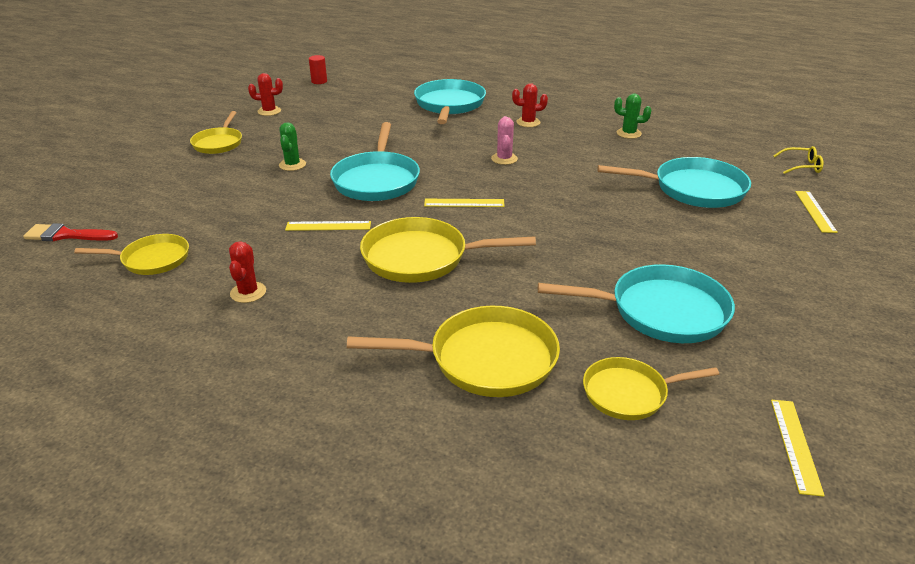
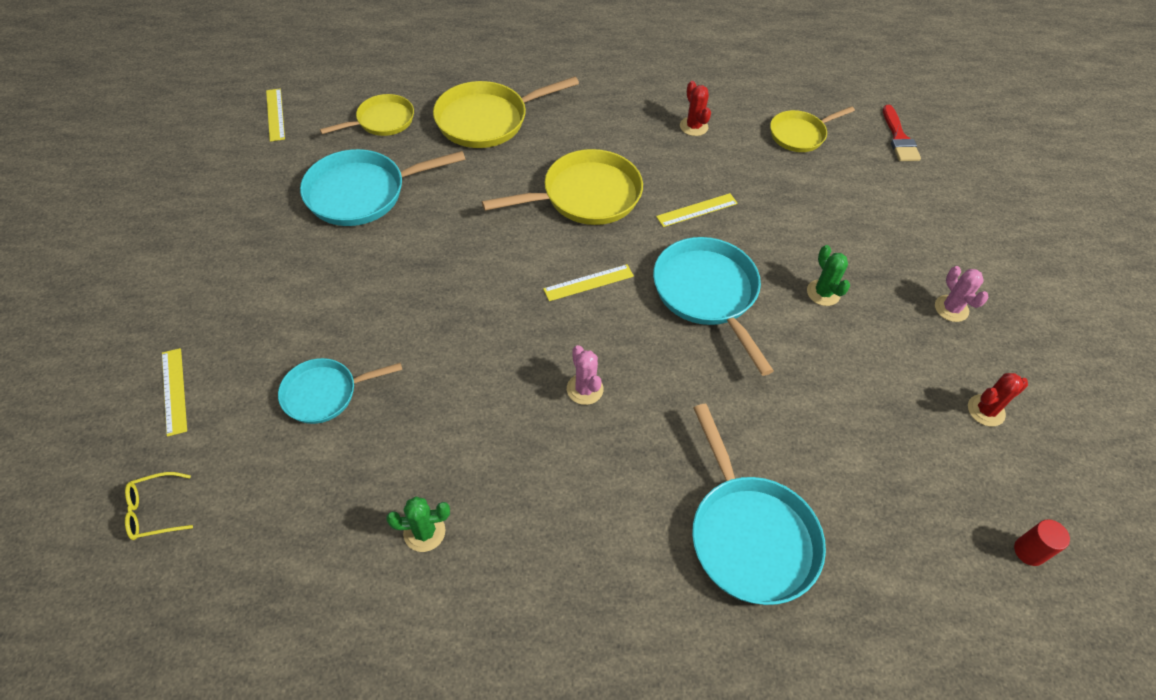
camera: 155 degrees right, 20 degrees up
(66, 235) = (899, 138): red brush -> red brush turned 105 degrees clockwise
(219, 143) = (951, 308): yellow pan -> pink cactus
(528, 122) = (594, 514): red cactus -> none
(693, 189) = (324, 393): turquoise pan -> turquoise pan, size x0.62

